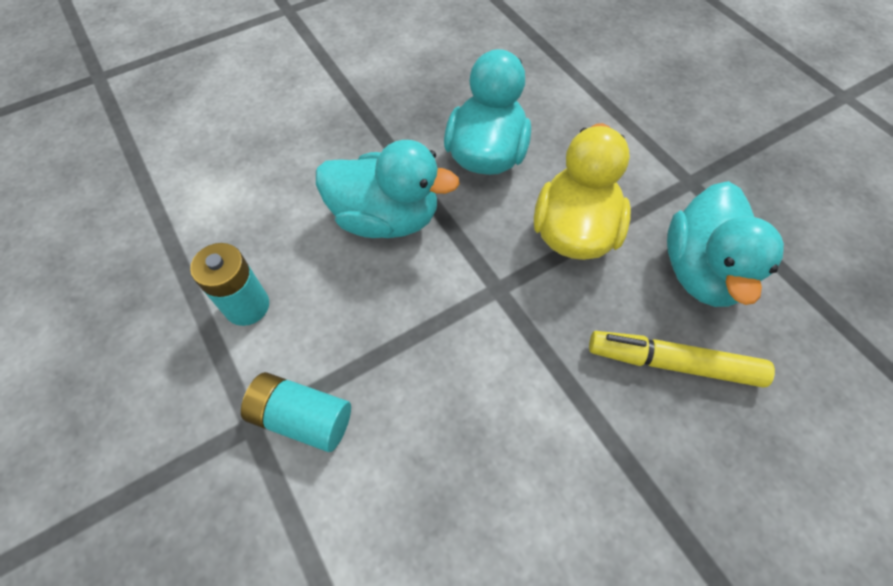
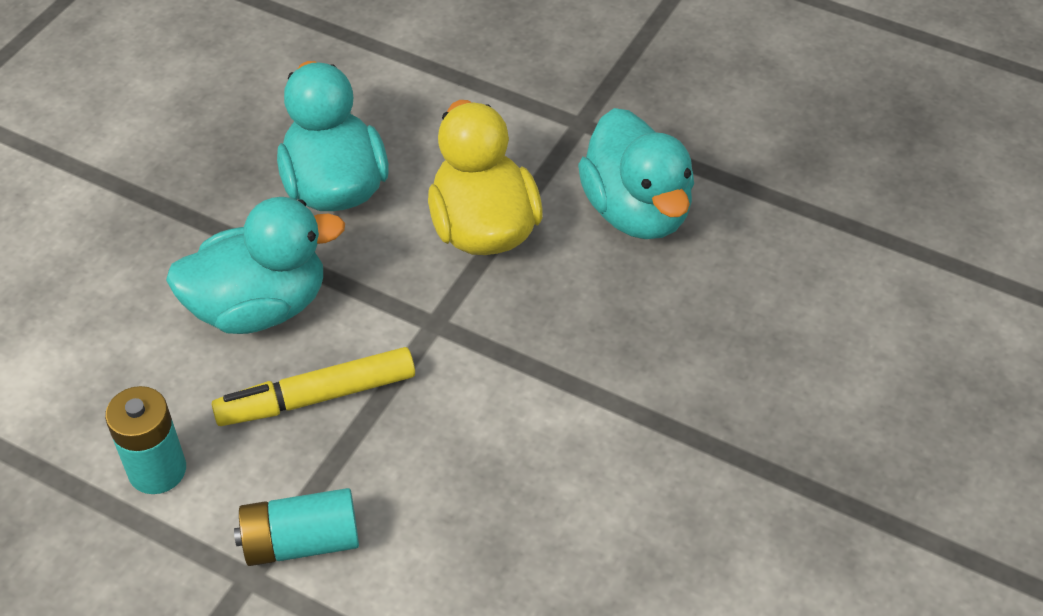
camera: 30 degrees left, 10 degrees down
(673, 363) = (652, 312): yellow marker -> yellow marker (317, 397)

